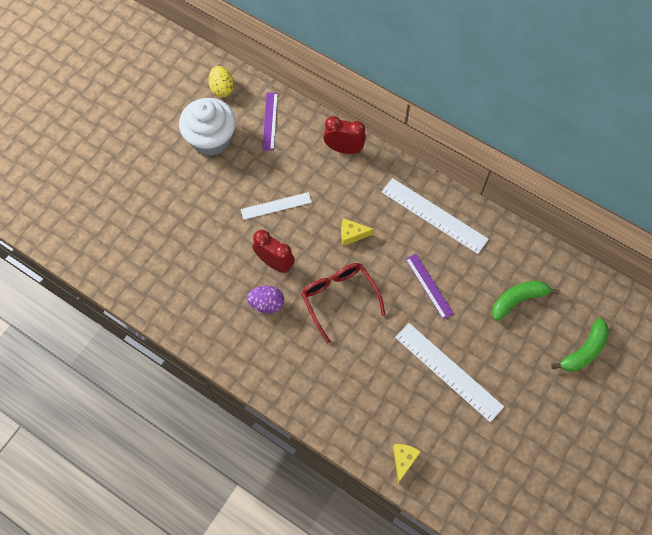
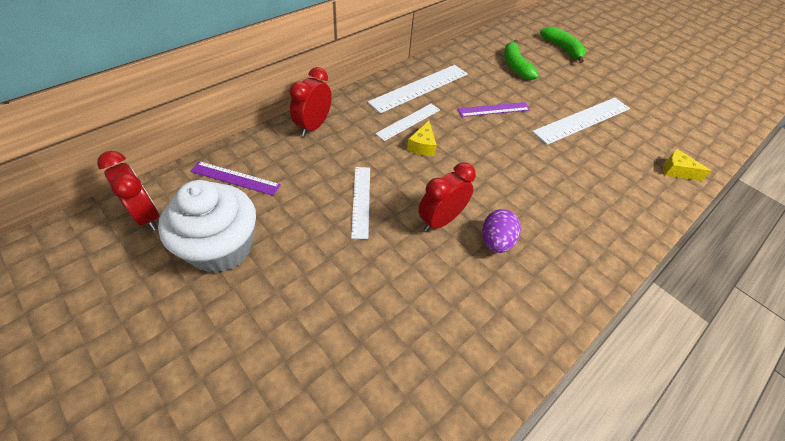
camera: 80 degrees left, 15 degrees down
(222, 89) = (147, 216): yellow egg -> red clock
(339, 298) = (497, 174): red glasses -> none
(380, 217) = (408, 121): none -> white ruler

